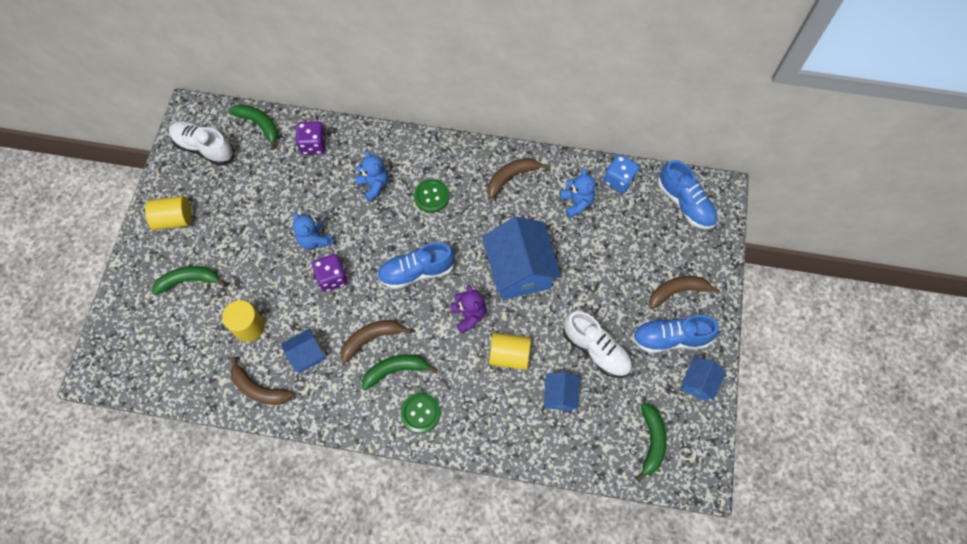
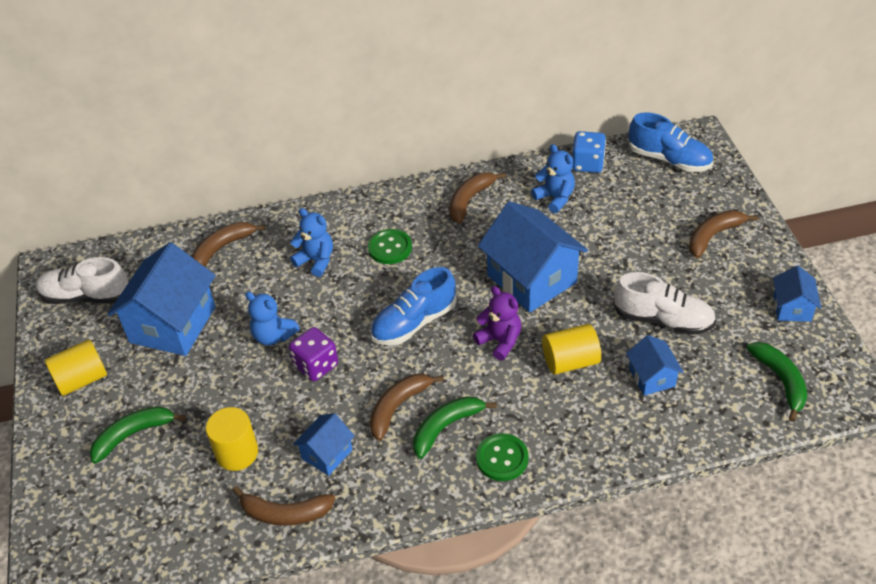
camera: 20 degrees left, 20 degrees down
(251, 199) = (172, 324): none -> blue house
(259, 125) = (145, 252): green banana -> none
(313, 145) = (222, 248): purple dice -> brown banana
(670, 338) = (735, 279): blue shoe -> none

